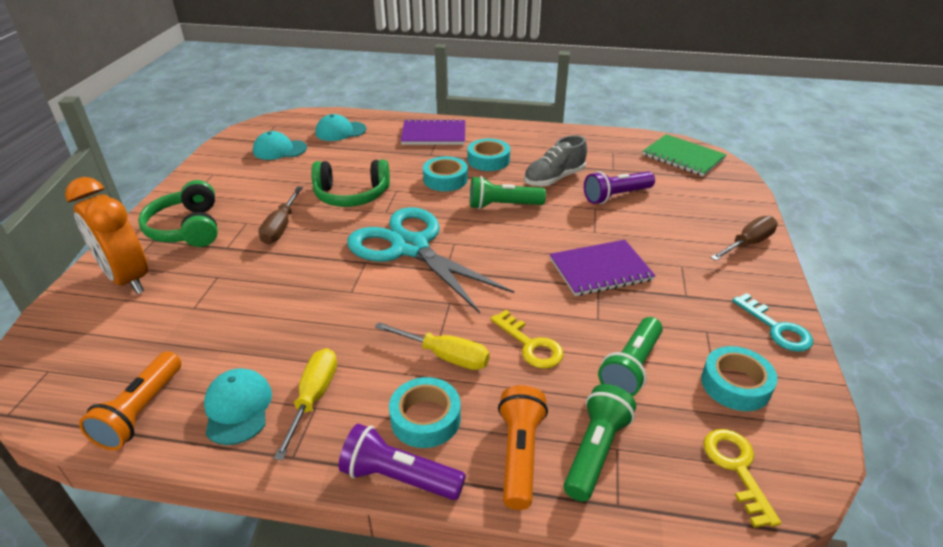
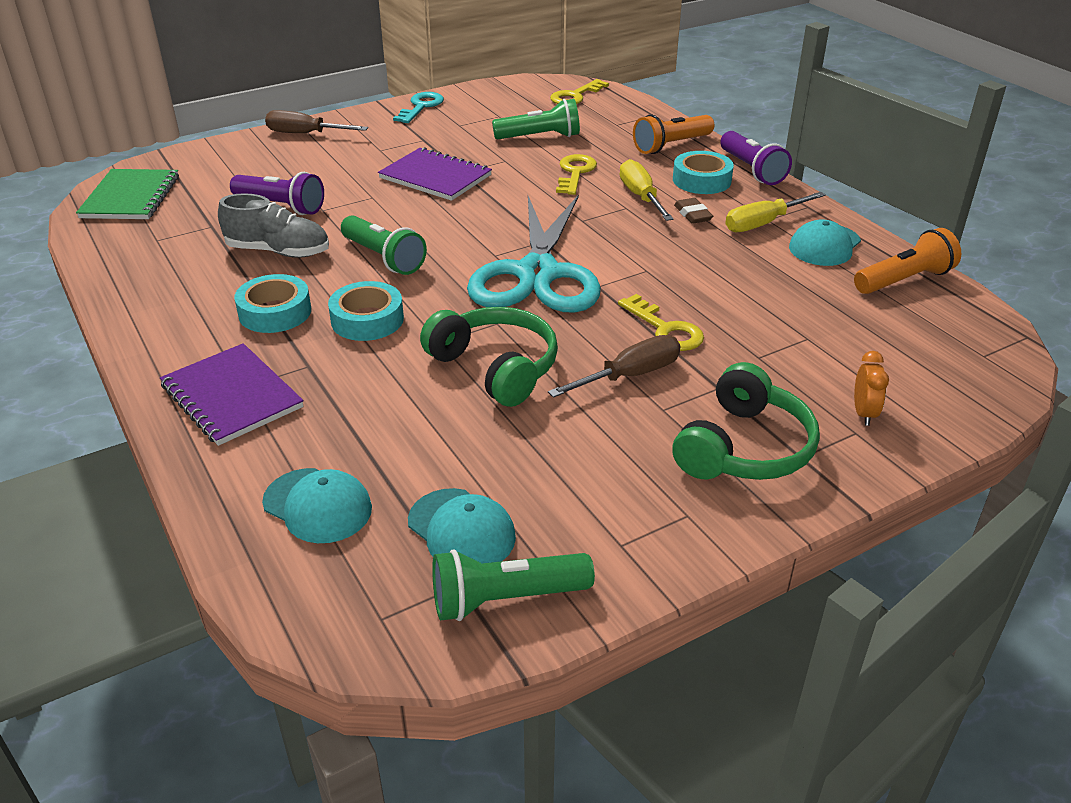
camera: 130 degrees left, 0 degrees up
(127, 279) = (864, 413): orange clock -> orange clock, size x0.42
(291, 260) = (665, 329): none -> yellow key
(381, 366) = (692, 214): none -> brown eraser
(595, 451) = (629, 128): green flashlight -> green flashlight (506, 599)
(735, 384) = (504, 107): turquoise tape -> none

